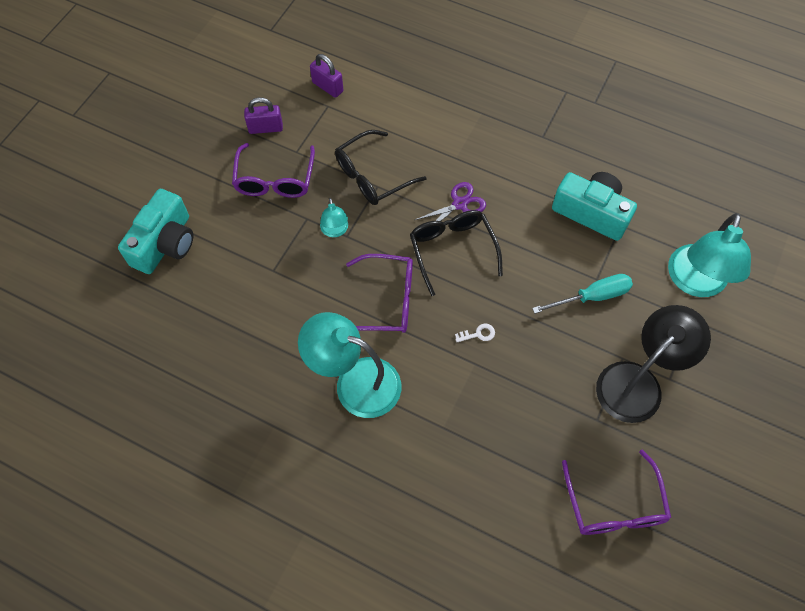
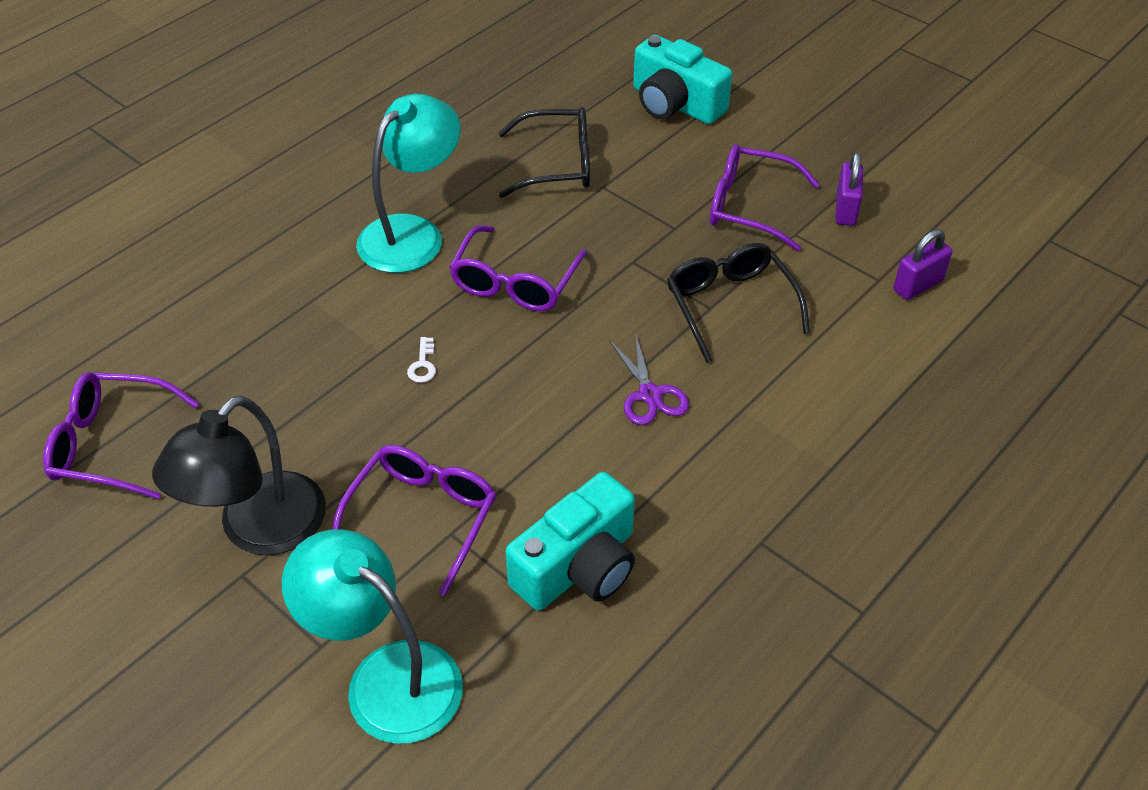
camera: 105 degrees right, 15 degrees down
(335, 231) = (645, 251): turquoise lamp -> none
(452, 250) = (570, 367): black glasses -> black glasses (557, 164)
(592, 297) = (422, 517): turquoise screwdriver -> purple glasses
(637, 382) = (258, 530): black lamp -> black lamp turned 60 degrees clockwise

